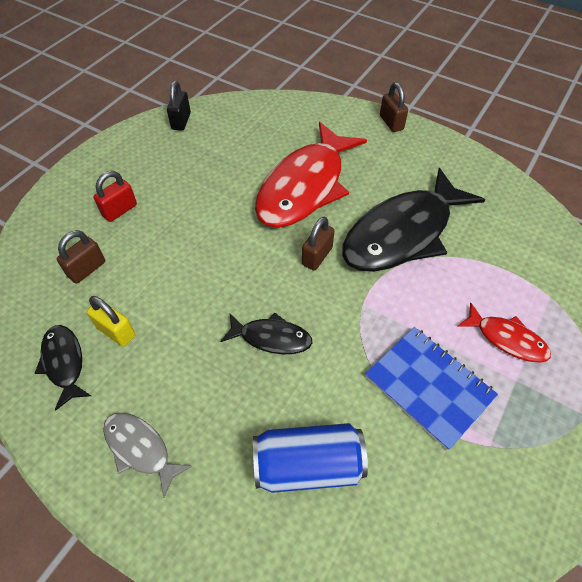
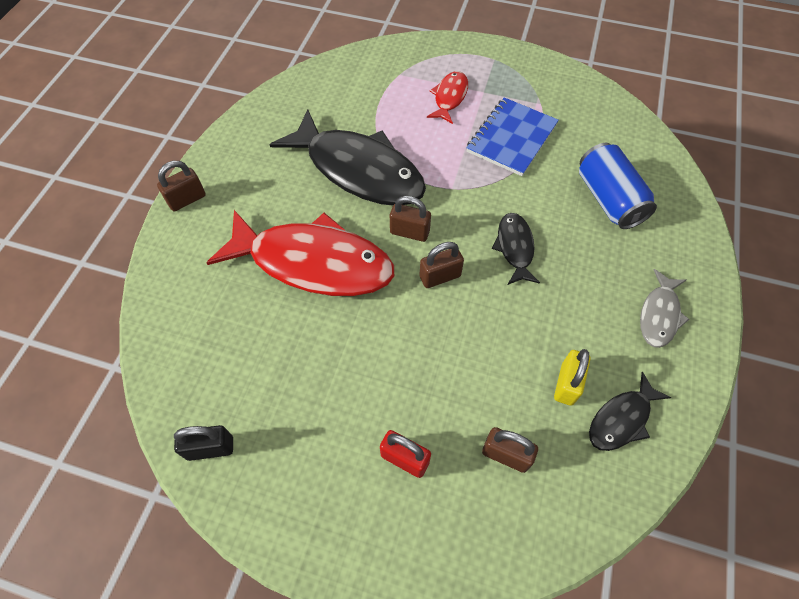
camera: 105 degrees left, 5 degrees up
(260, 267) = (440, 276): none -> brown padlock

